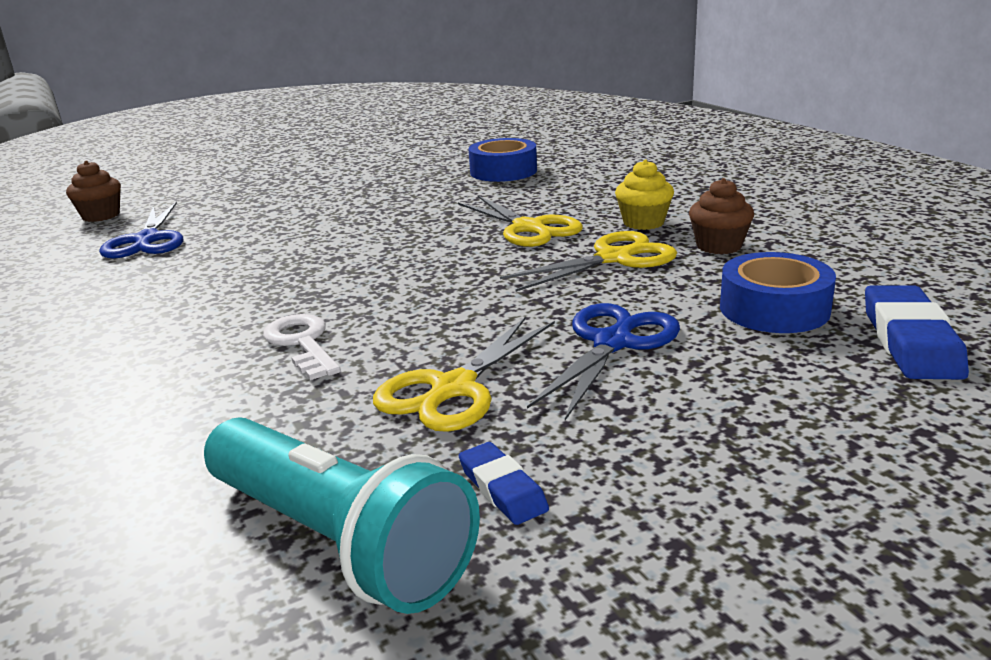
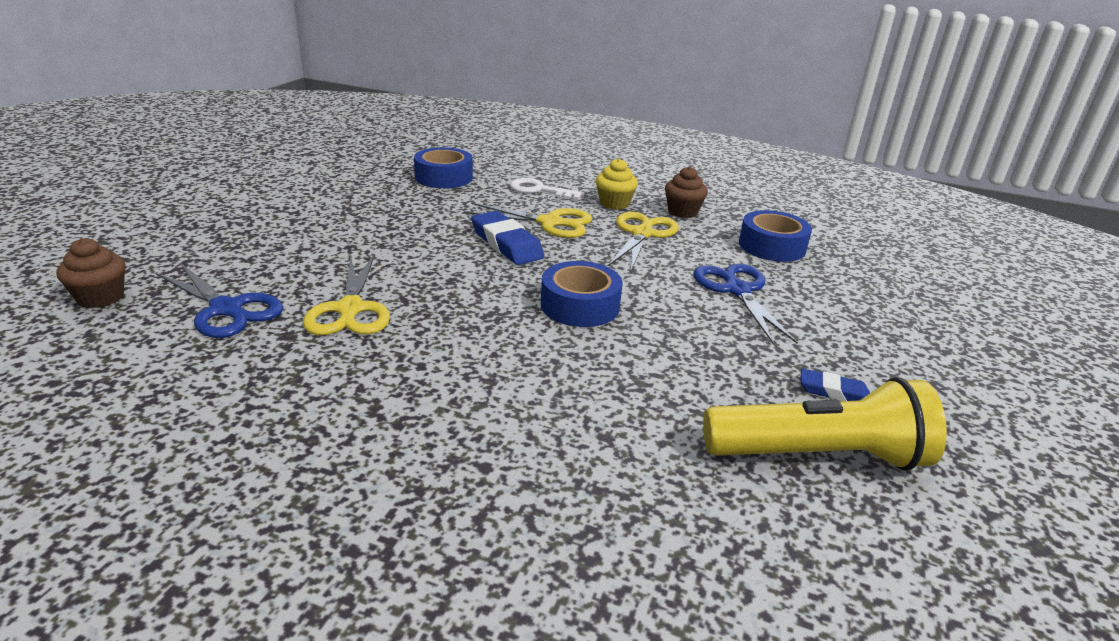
camera: 45 degrees left, 5 degrees up
(302, 343) = (564, 352): white key -> white key (540, 190)
(337, 541) = (819, 456): turquoise flashlight -> yellow flashlight
(401, 308) = (580, 305): none -> blue tape
(453, 389) = (711, 348): yellow scissors -> yellow scissors (350, 310)
(910, 341) = (849, 249): blue eraser -> blue eraser (506, 244)

